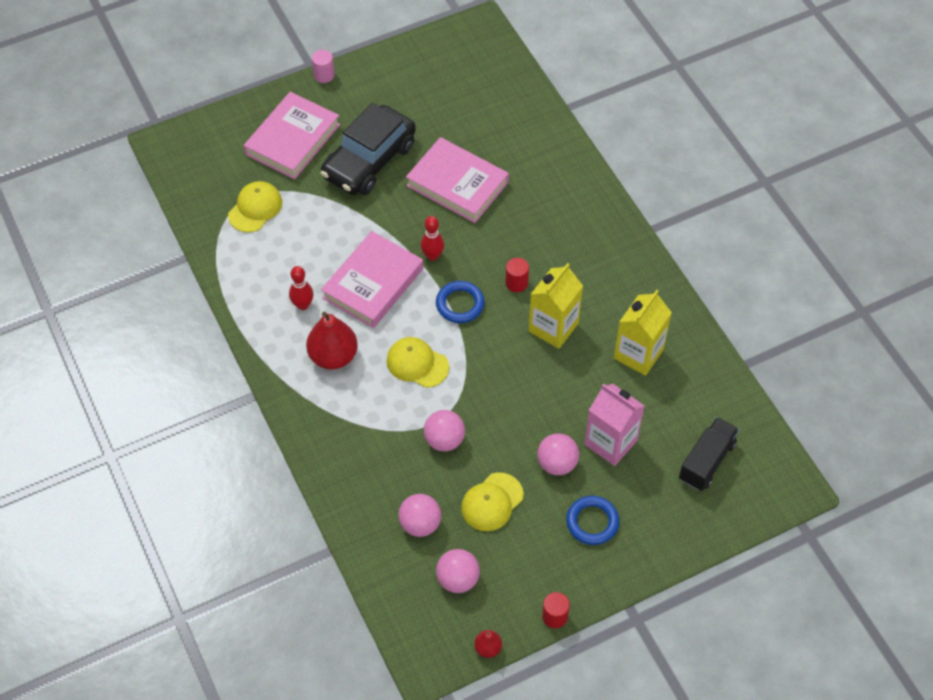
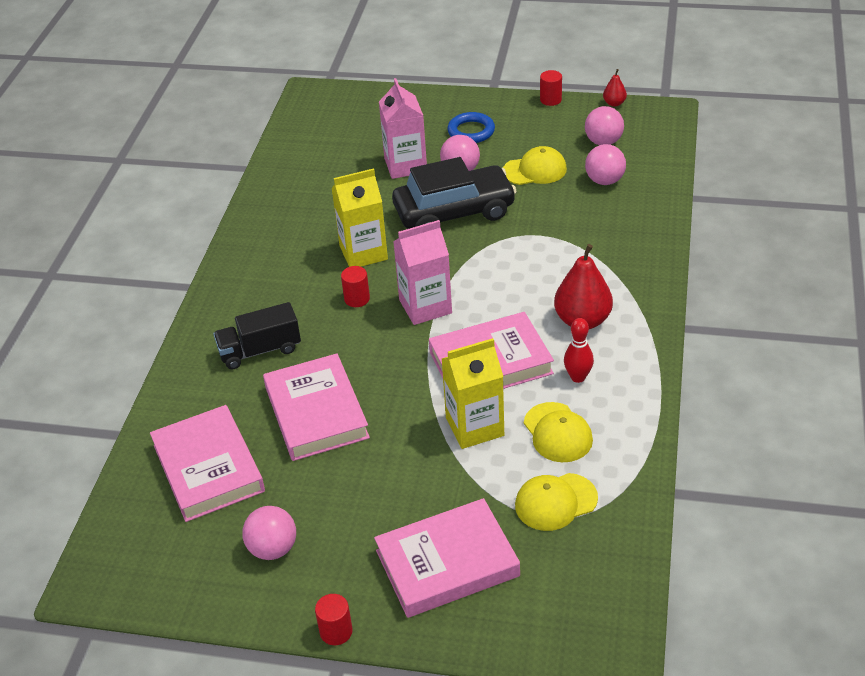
camera: 140 degrees left, 15 degrees down
(324, 75) = (336, 631): pink cylinder -> red cylinder
(369, 161) = (382, 487): black car -> black car (454, 212)
(417, 363) = (509, 280): yellow cap -> yellow cap (557, 433)
(432, 256) = (409, 358): red bowling pin -> none
(444, 440) = (536, 220): pink ball -> pink ball (273, 549)
(460, 304) = (425, 306): blue ring -> pink carton
(487, 115) = (208, 468): none -> pink book
(638, 354) = (317, 205): yellow carton -> yellow carton (474, 427)
(706, 461) = (349, 128): black truck -> black truck (260, 350)

